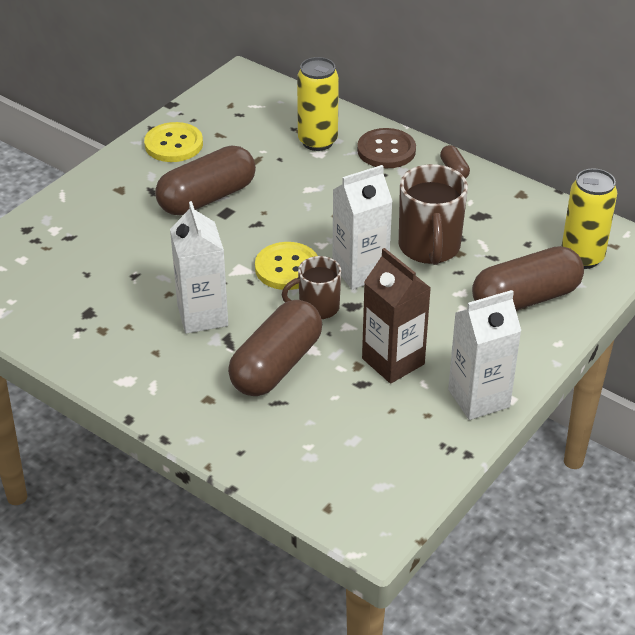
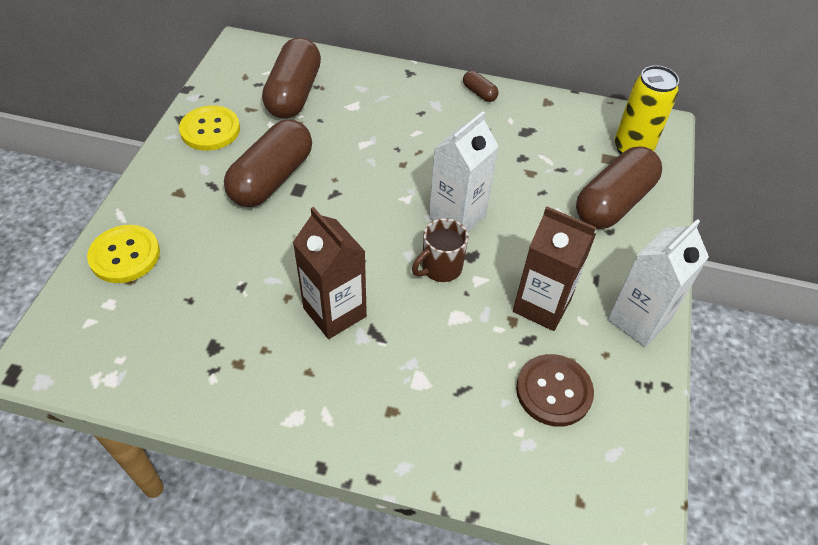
camera: 25 degrees left, 10 degrees up
(202, 315) = (335, 312): white carton -> brown carton
(276, 365) = (437, 346): brown capsule -> brown capsule (294, 94)
(287, 268) = (389, 233): yellow button -> yellow button (125, 255)
(317, 141) = (345, 94): yellow can -> none
(386, 150) = (411, 88): brown button -> brown button (553, 391)
(429, 248) = (503, 175): brown mug -> none

